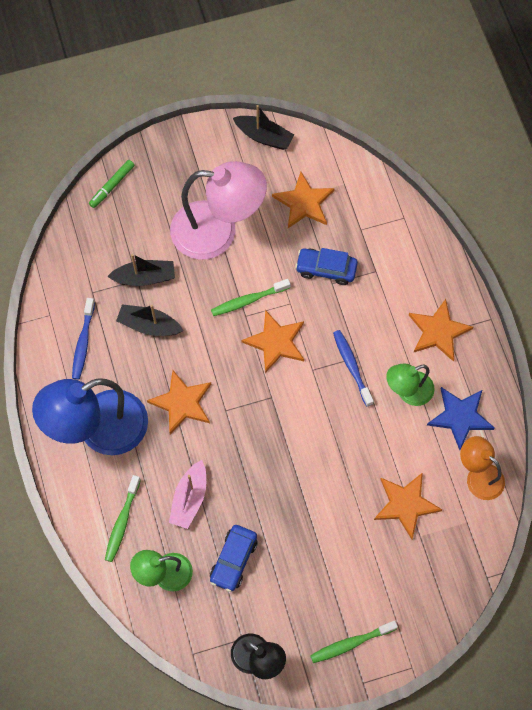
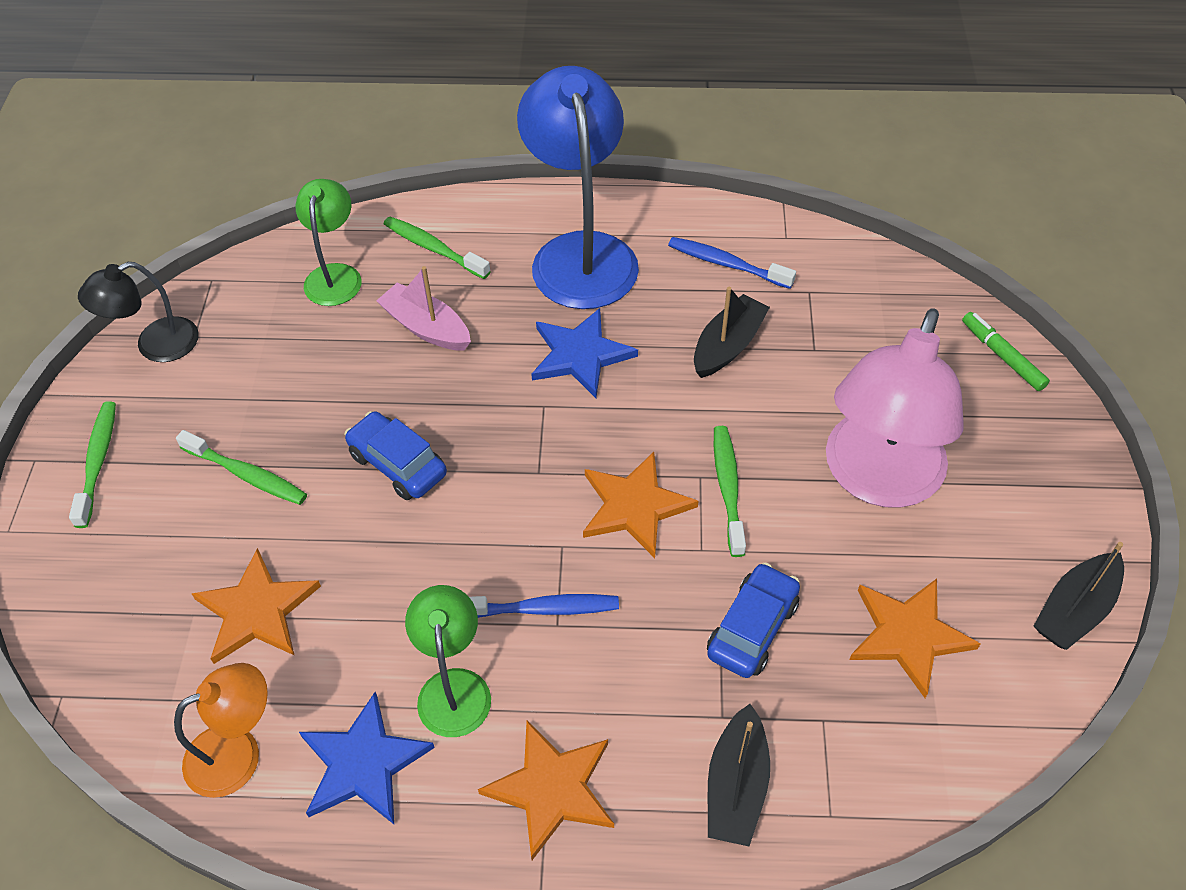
camera: 110 degrees right, 15 degrees down
(144, 277) = (815, 359): black boat -> black boat (736, 786)
(182, 403) = (580, 355): orange star -> blue star
(233, 560) = (308, 355): blue car -> blue car (398, 464)
(328, 552) = (247, 475): none -> green toothbrush

